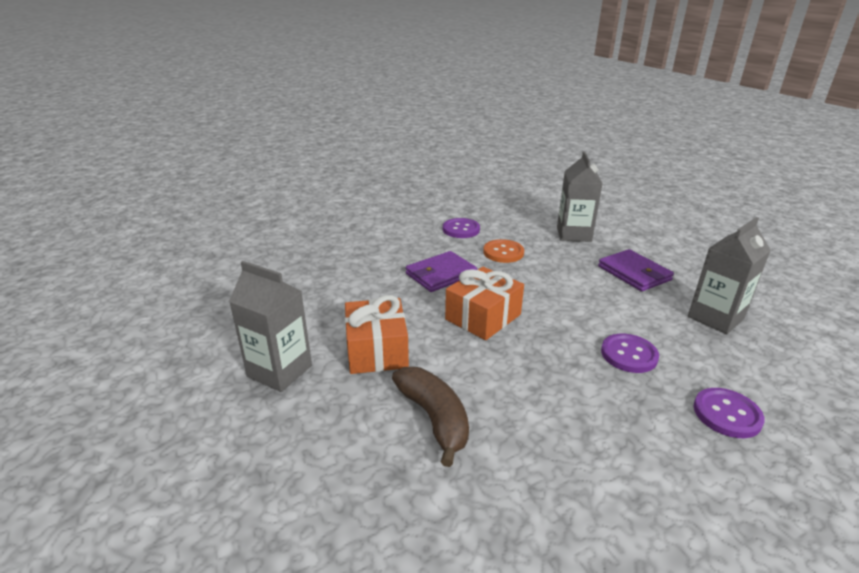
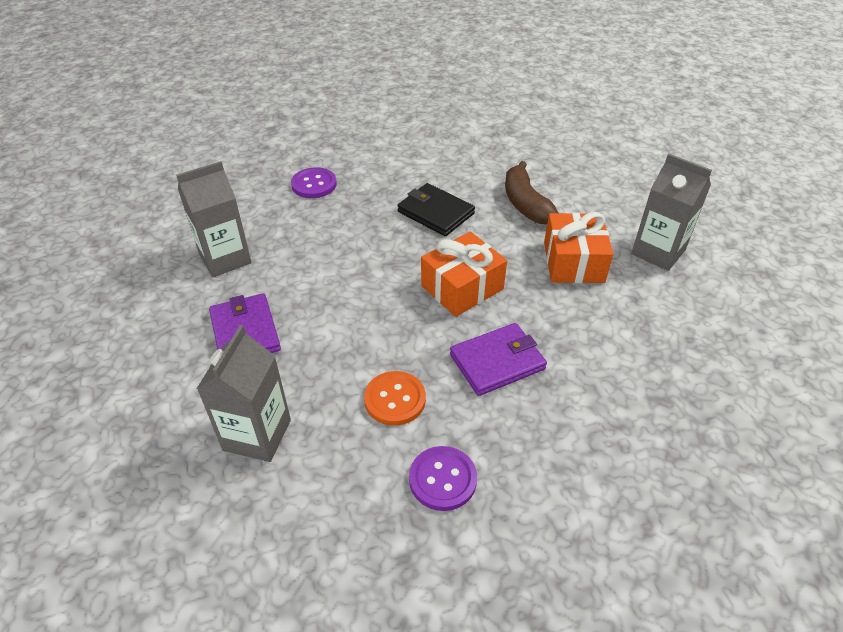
camera: 170 degrees left, 15 degrees up
(544, 391) = (435, 212): none -> black wallet
(629, 355) = (345, 232): purple button -> none

